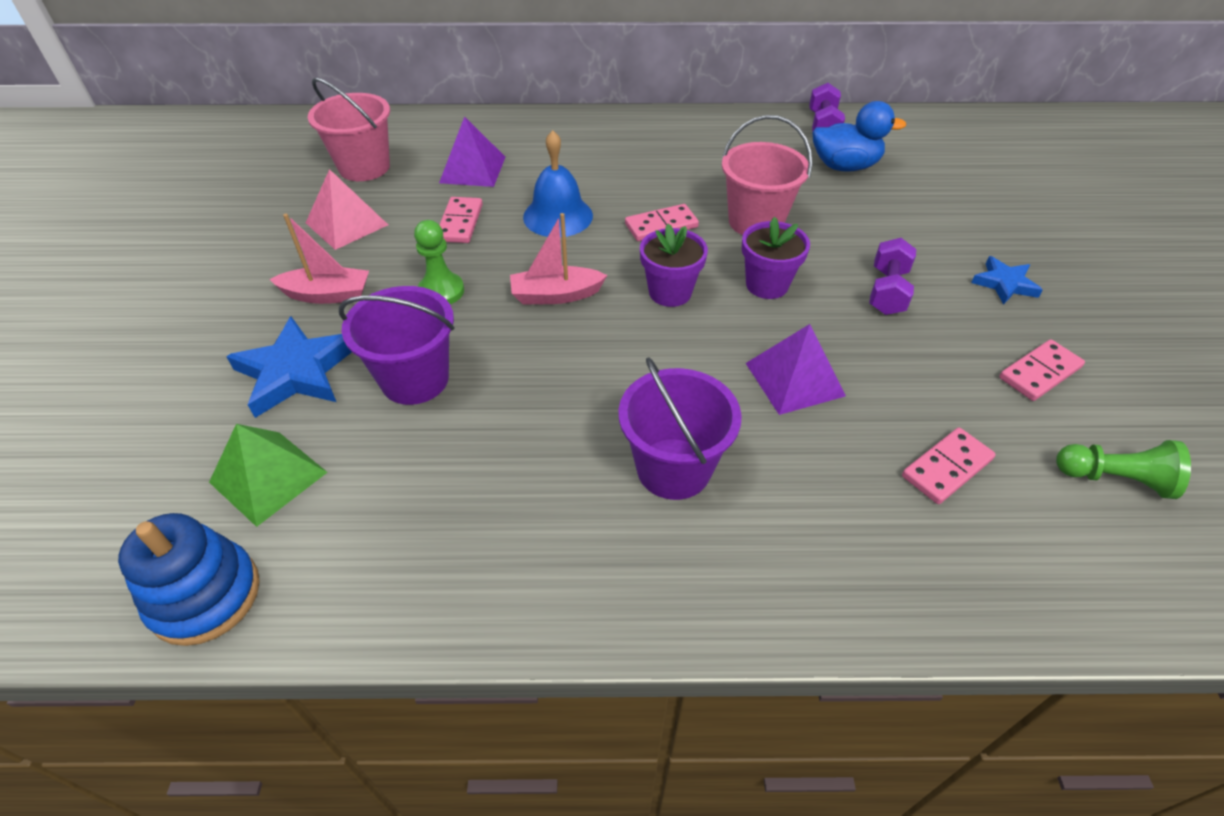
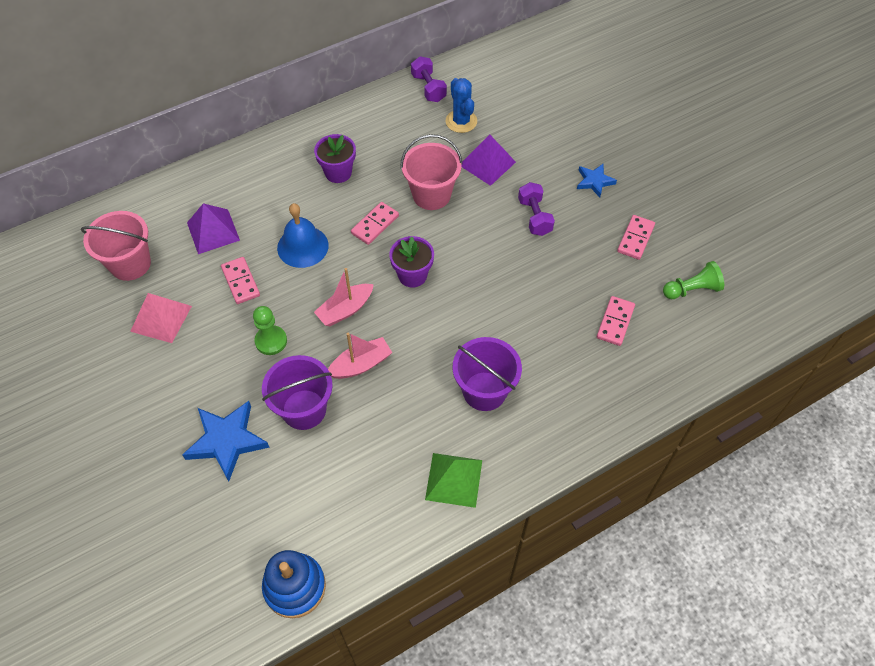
camera: 30 degrees left, 10 degrees up
(268, 477) = (270, 510): green pyramid -> green pyramid (454, 480)
(327, 295) = (198, 379): pink boat -> pink boat (361, 364)
(767, 285) = (465, 243): purple flower pot -> purple flower pot (338, 172)
(794, 379) = (515, 303): purple pyramid -> purple pyramid (487, 163)
(844, 166) = (461, 121): blue duck -> blue cactus

